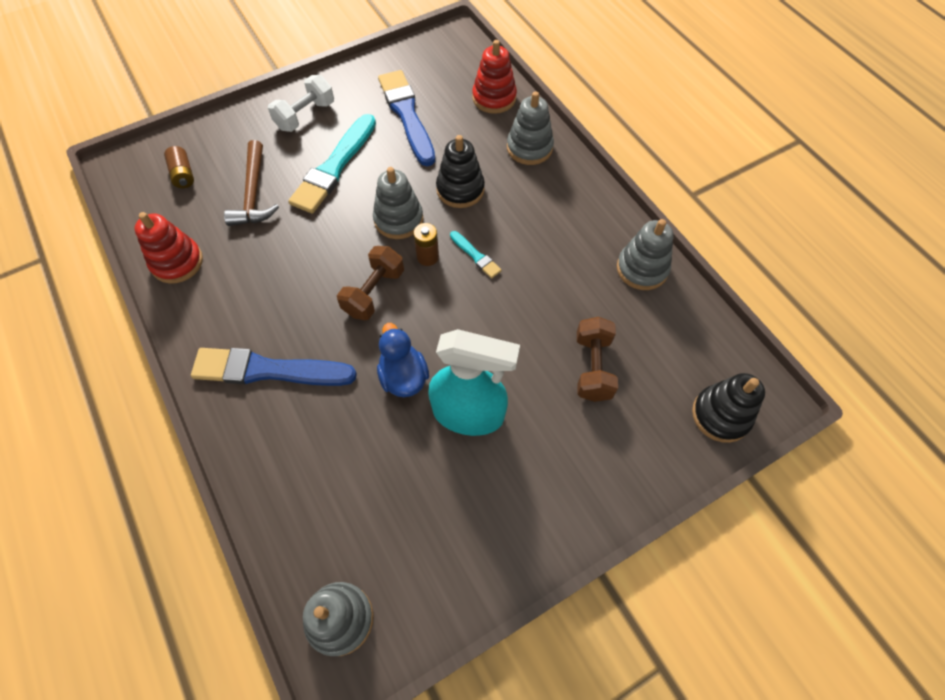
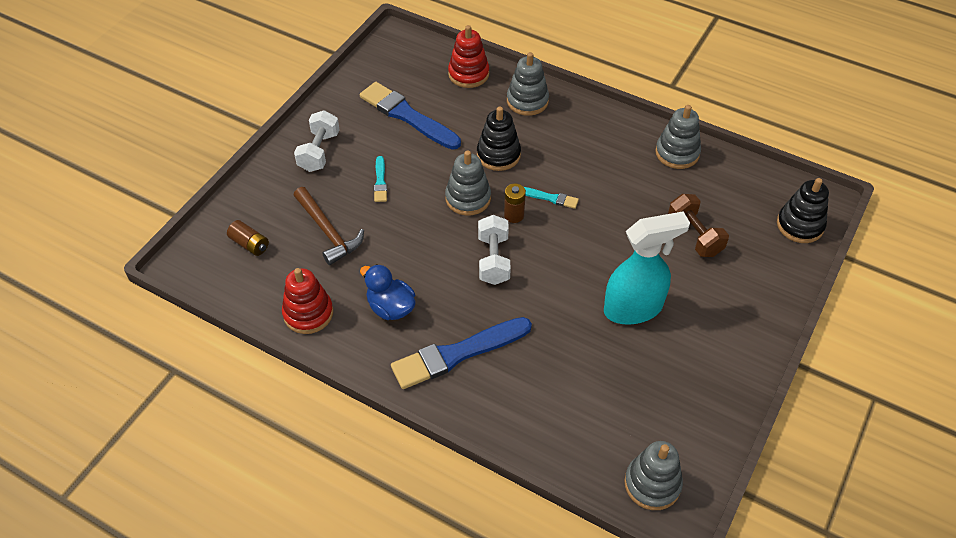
camera: 30 degrees left, 10 degrees down
(334, 167) = (380, 181): turquoise brush -> turquoise brush, size x0.47
(374, 292) = (493, 260): brown dumbbell -> white dumbbell
(403, 376) = (565, 307): blue duck -> blue duck (390, 307)

